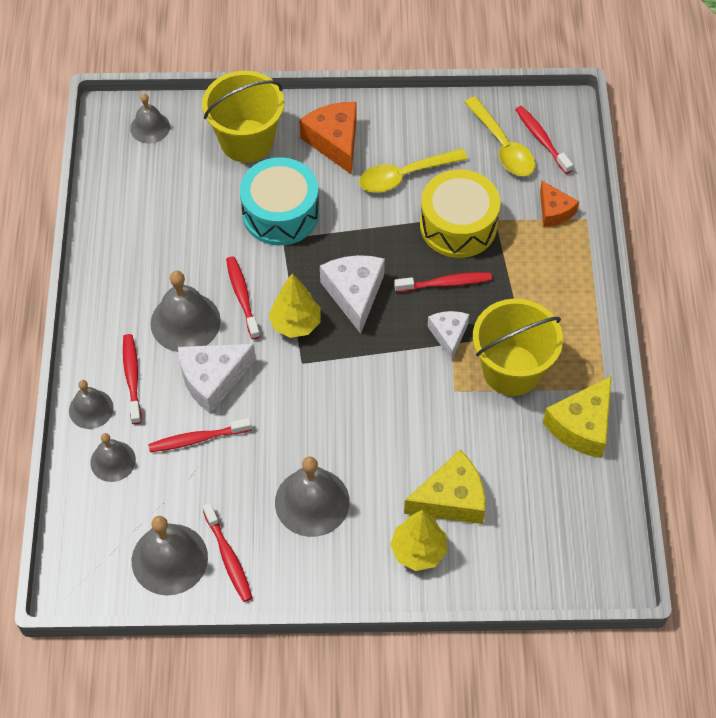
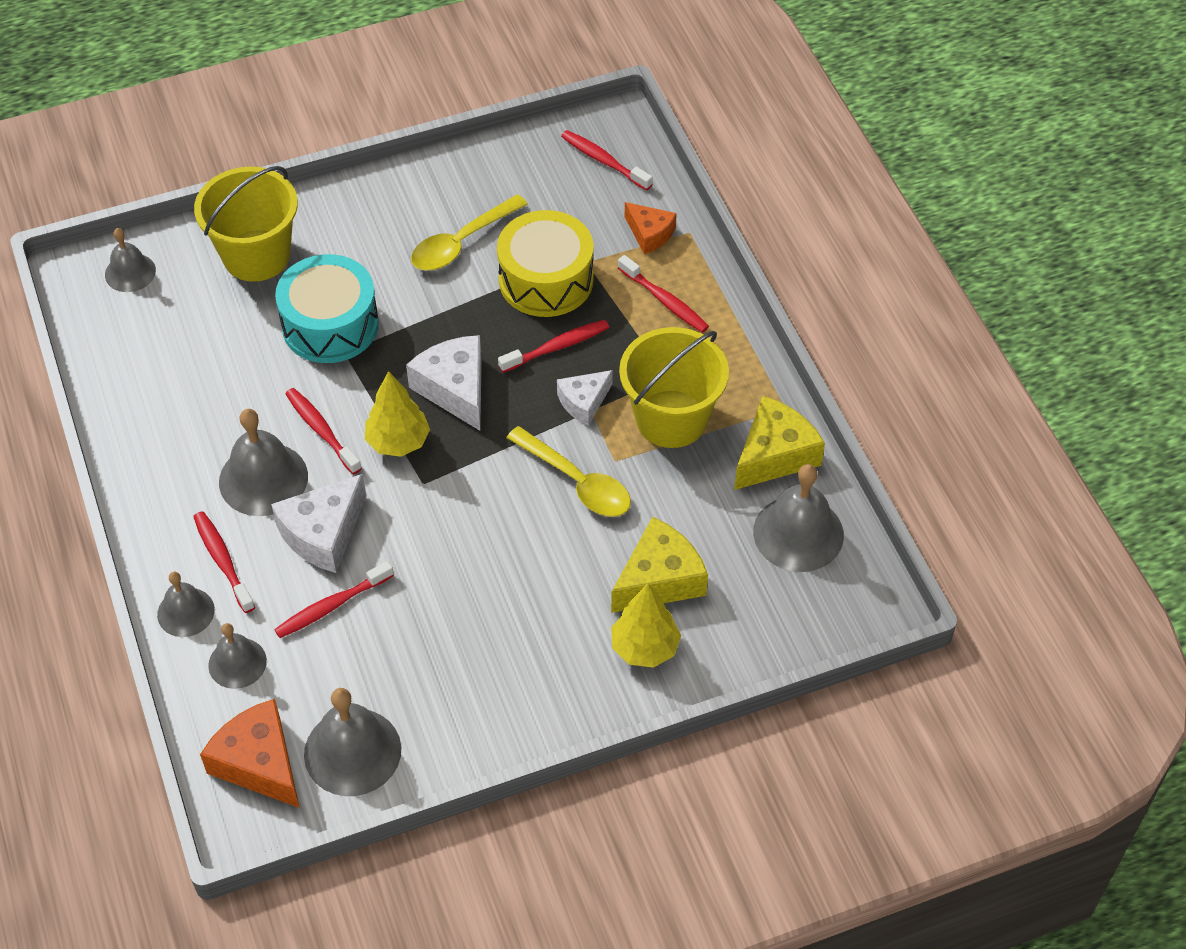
camera: 20 degrees left, 5 degrees down
(228, 557) = (423, 727): red toothbrush -> red toothbrush (665, 301)
(312, 502) = (498, 633): grey bell -> grey bell (798, 533)
(335, 141) = (363, 228): orange cheese -> orange cheese (259, 763)
(449, 335) = (584, 402): white cheese -> white cheese turned 105 degrees counterclockwise
(502, 146) = (562, 180): yellow spoon -> yellow spoon (577, 482)
(581, 426) = (774, 455): yellow cheese -> yellow cheese turned 150 degrees counterclockwise

